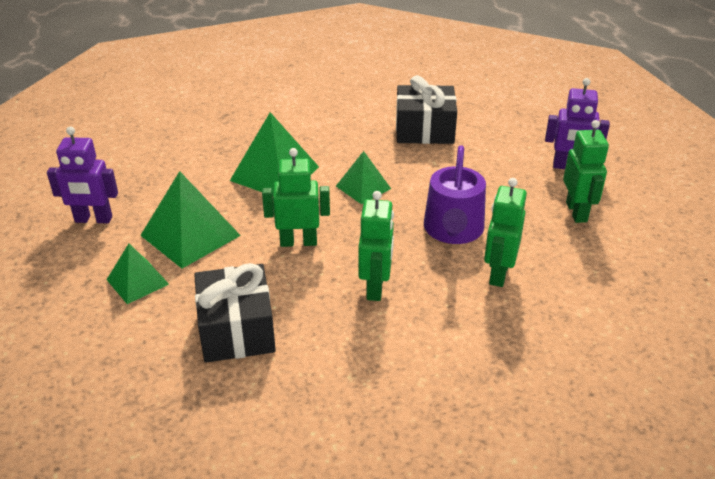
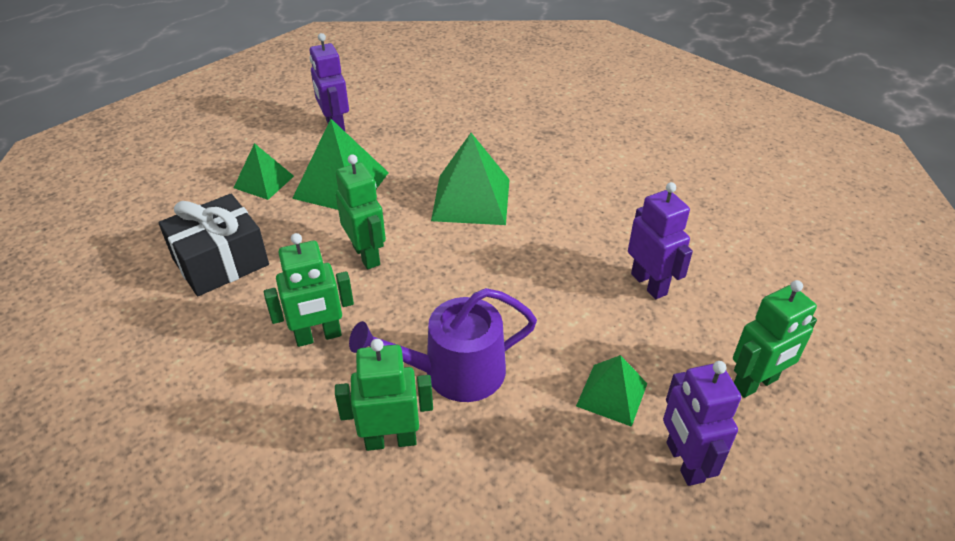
camera: 65 degrees right, 5 degrees up
(363, 187) = (490, 270): green pyramid -> green pyramid (612, 394)
(424, 130) = (649, 284): black gift -> purple robot
(577, 212) = (574, 497): green robot -> green robot (755, 383)

